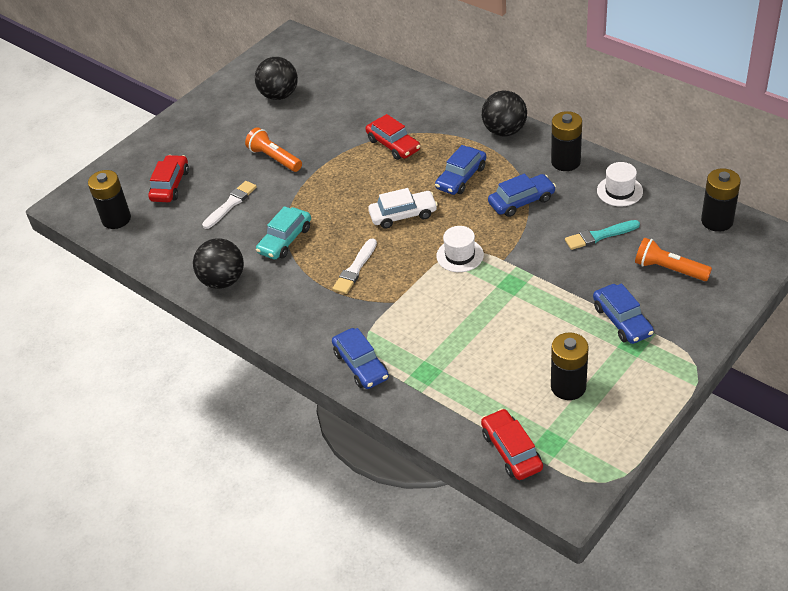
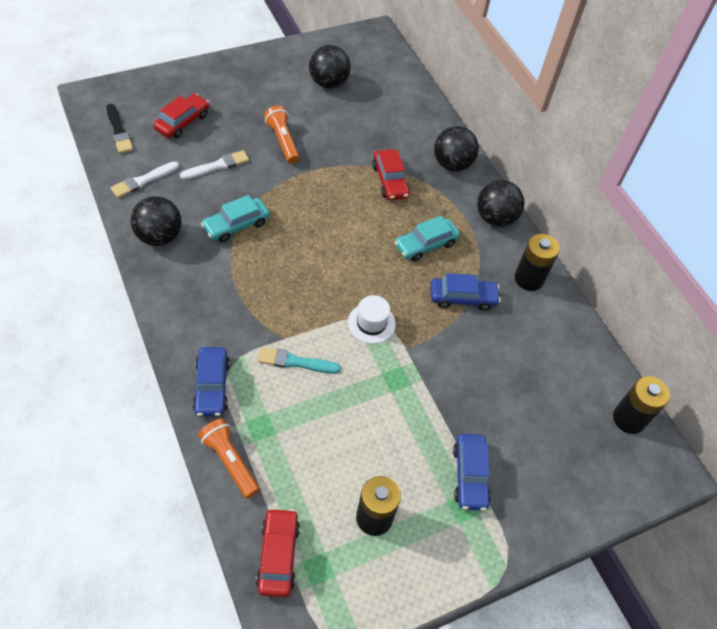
camera: 15 degrees right, 10 degrees up
(116, 219) = (119, 131): black battery -> black brush
(355, 269) = (274, 286): white brush -> white brush (143, 180)
(403, 215) = (351, 255): white car -> none
(437, 108) = (452, 164): none -> black ball
(461, 177) = (425, 244): blue car -> turquoise car
(599, 236) = (509, 373): turquoise brush -> turquoise brush (295, 362)
(619, 191) = (558, 336): white hat -> none
(669, 269) = (549, 445): orange flashlight -> orange flashlight (230, 461)

